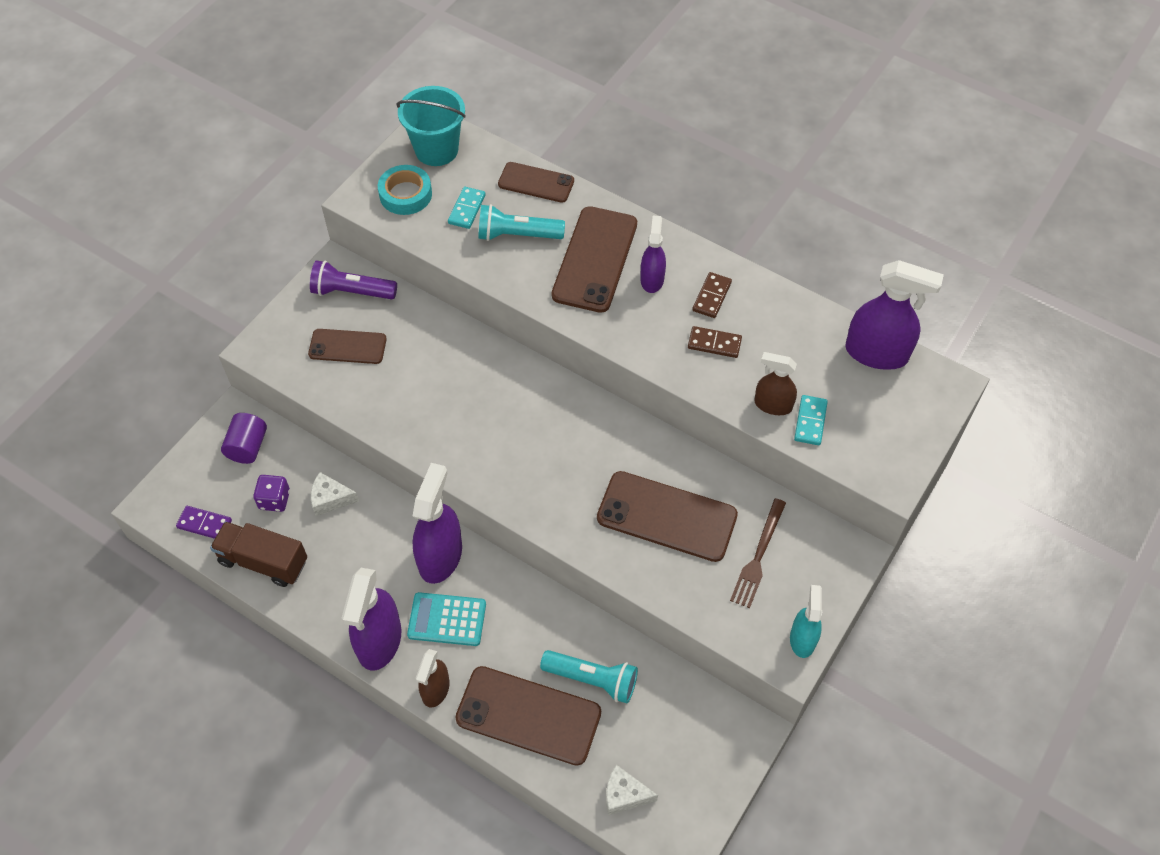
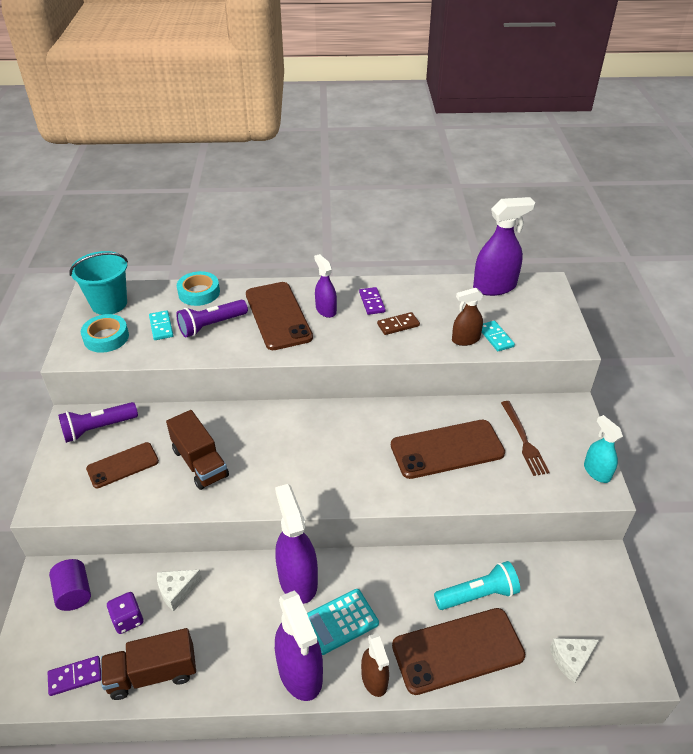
camera: 35 degrees left, 15 degrees down
(417, 386) = (200, 463): none -> brown truck
(517, 235) = (211, 325): turquoise flashlight -> purple flashlight
(536, 182) = (199, 292): brown phone -> turquoise tape
(712, 296) = (372, 302): brown domino -> purple domino

